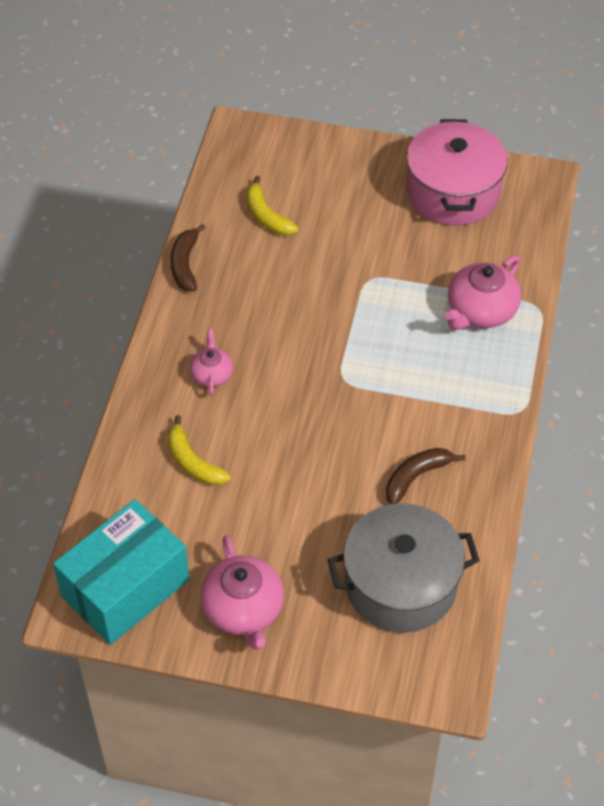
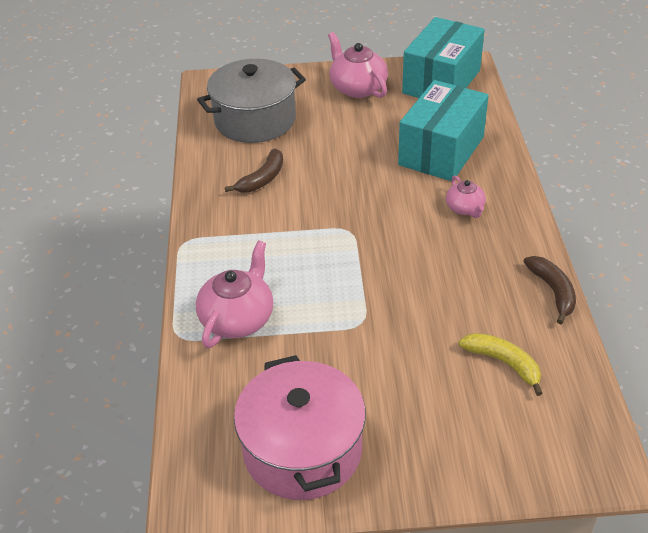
camera: 165 degrees right, 10 degrees down
(193, 462) = (441, 151): yellow banana -> turquoise box

